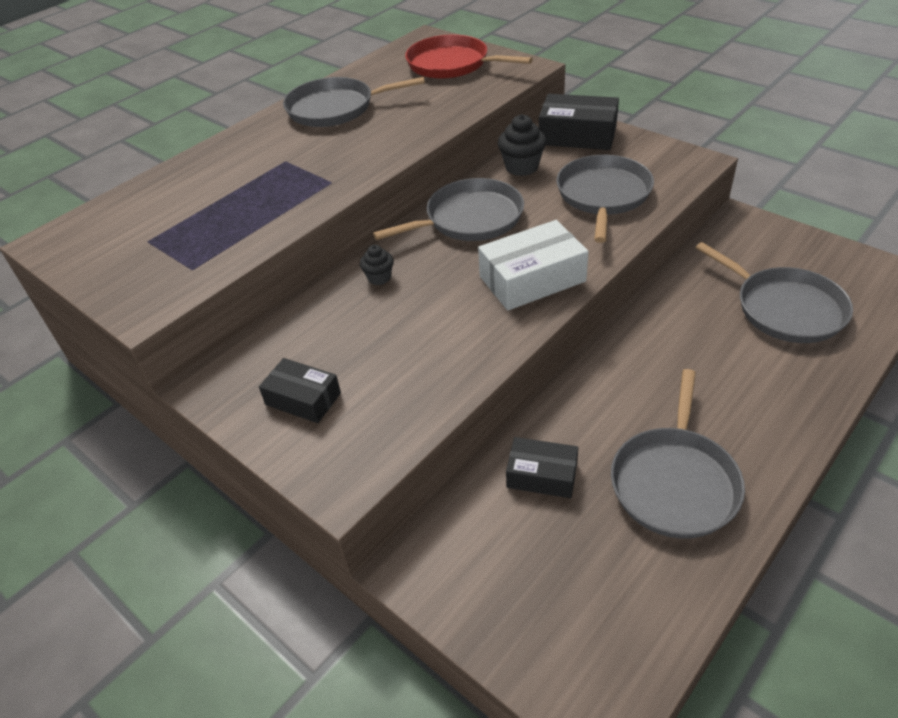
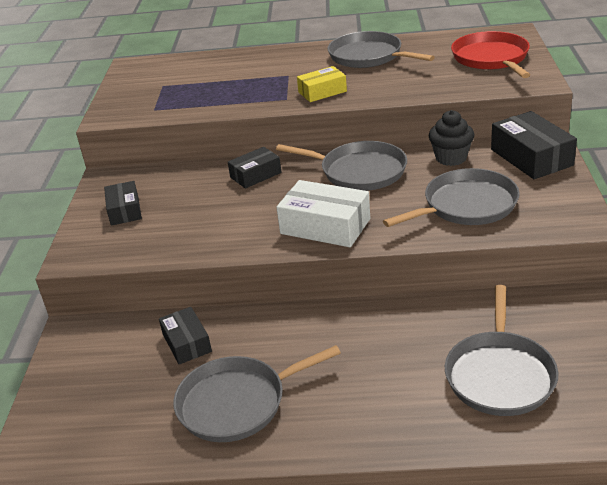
camera: 50 degrees right, 10 degrees down
(356, 158) = (322, 92): none -> yellow box
(379, 277) = (255, 175): black cupcake -> black box

